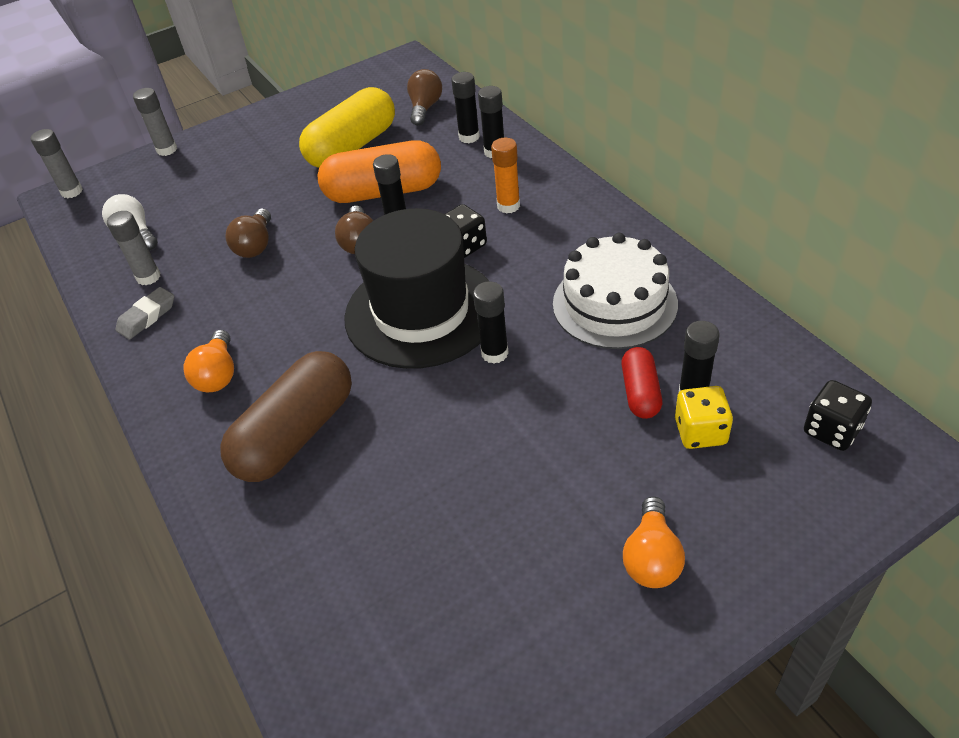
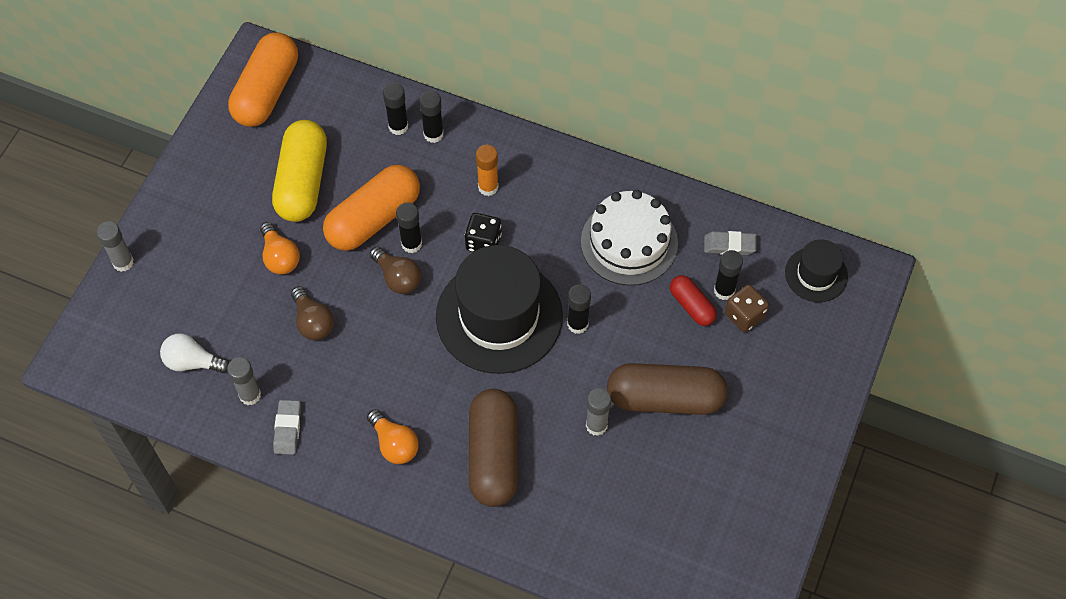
camera: 40 degrees left, 15 degrees up
(72, 191) = (78, 350): grey glue stick -> grey glue stick (596, 425)
(386, 83) = (266, 91): none -> orange capsule
(425, 108) = (330, 108): brown light bulb -> none
(531, 472) = (665, 398): none -> brown capsule
(652, 557) = (768, 413): orange light bulb -> orange light bulb (280, 257)
(700, 432) = (744, 315): yellow dice -> brown dice
(733, 353) = (729, 245): none -> grey eraser
(832, 430) = (816, 274): black dice -> black hat

